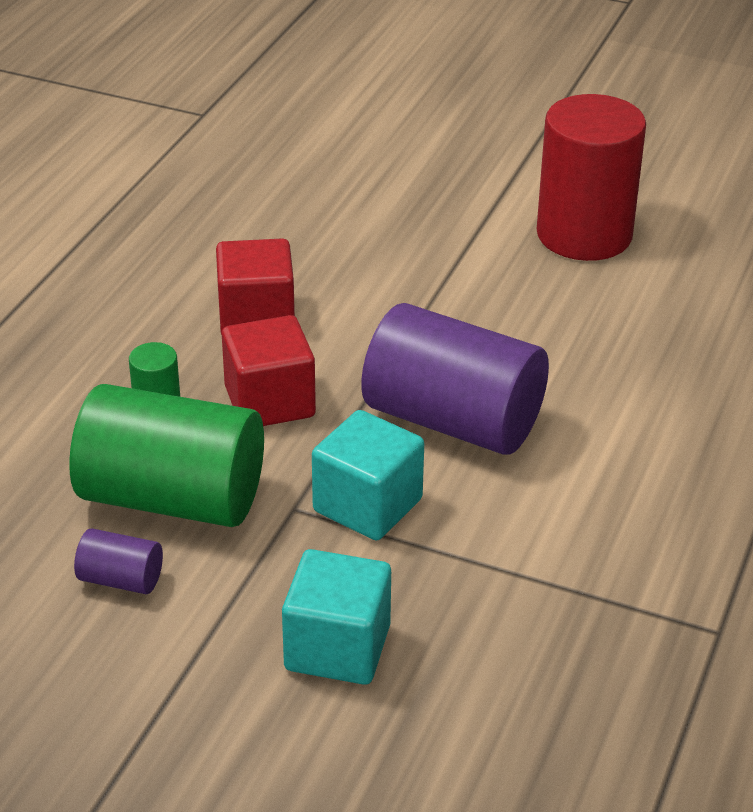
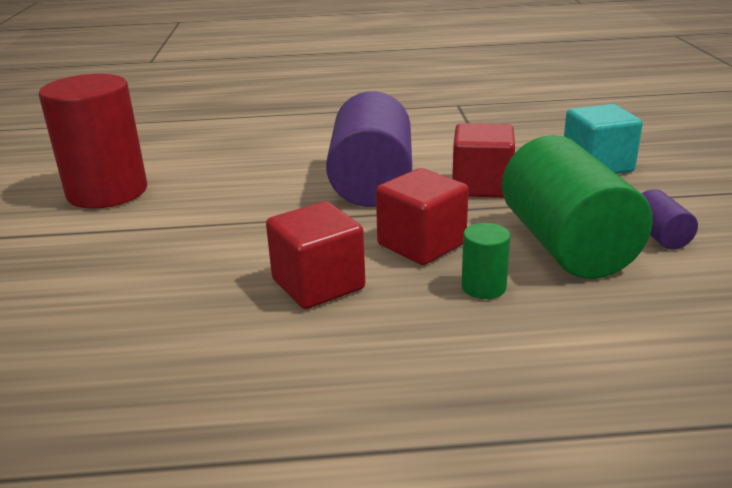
camera: 115 degrees left, 10 degrees down
(367, 505) = (481, 186): turquoise cube -> red cube

